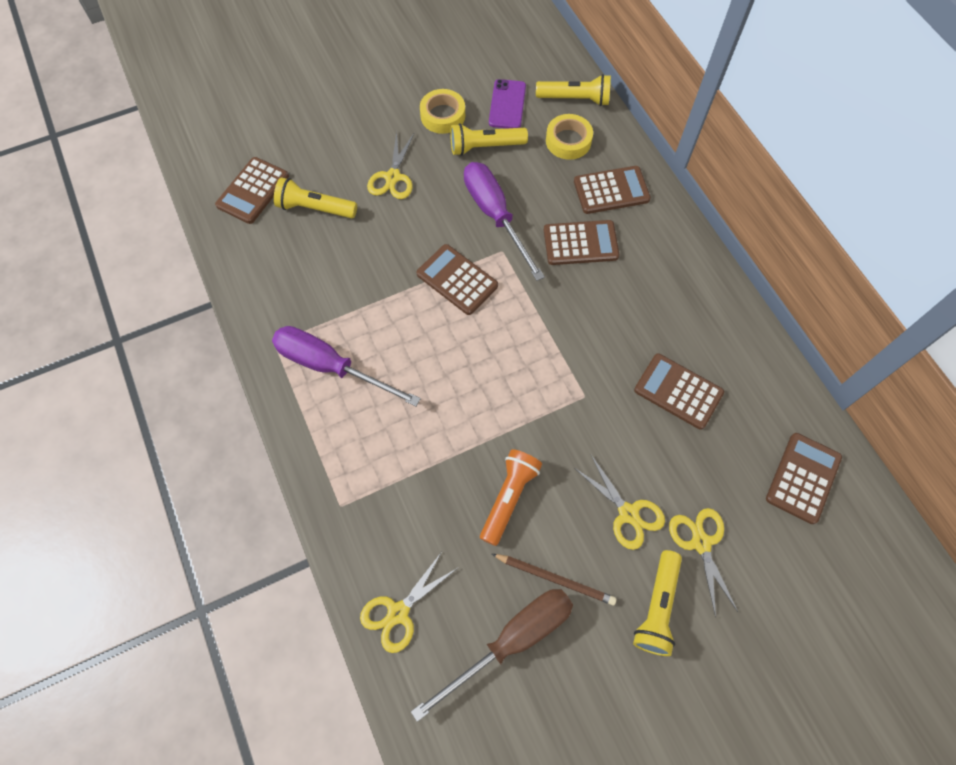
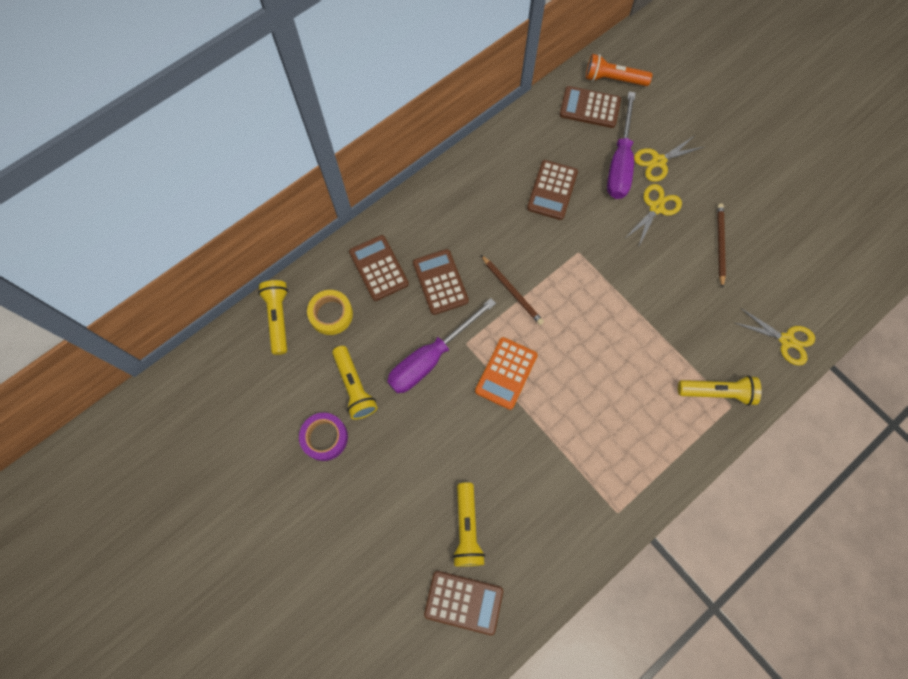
camera: 105 degrees left, 5 degrees up
(331, 366) = (622, 454): purple screwdriver -> purple screwdriver (620, 162)
(393, 177) = (411, 464): yellow scissors -> none
(443, 115) = (324, 437): yellow tape -> purple tape
(457, 280) = (506, 373): brown calculator -> orange calculator
(507, 104) = (298, 379): purple phone -> none
(509, 498) = (676, 287): orange flashlight -> orange flashlight (613, 79)
(511, 641) = (771, 263): brown screwdriver -> none
(552, 310) = (512, 291): none -> brown pencil
(657, 607) = (711, 180): yellow flashlight -> yellow flashlight (717, 392)

